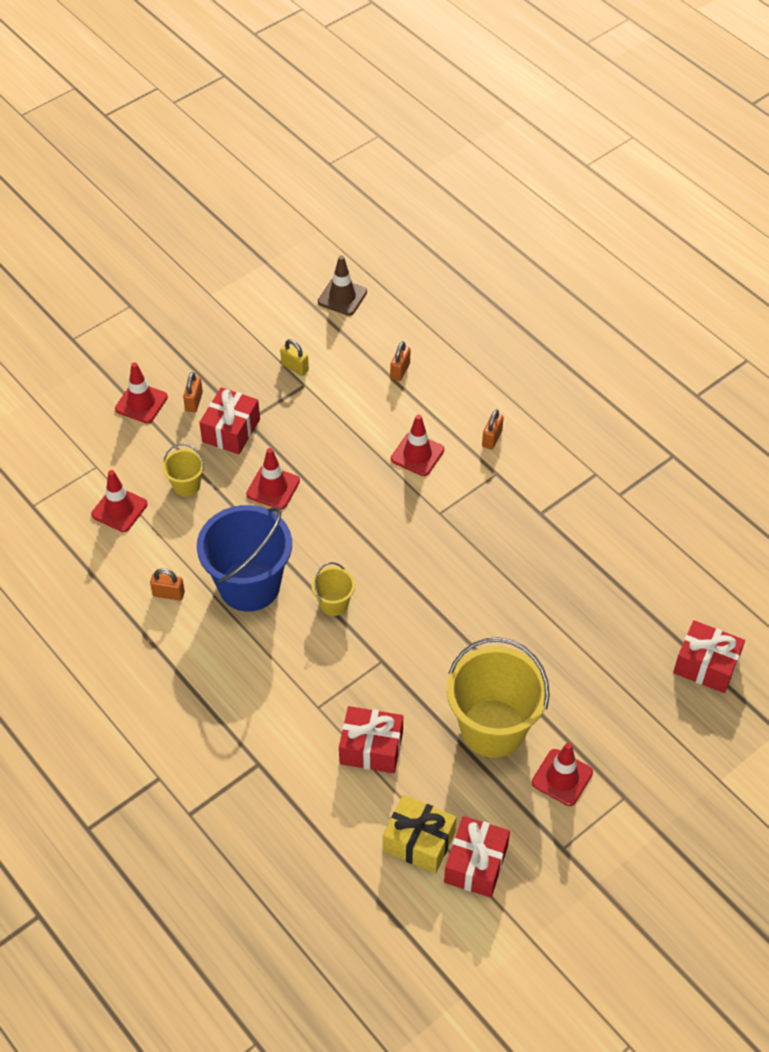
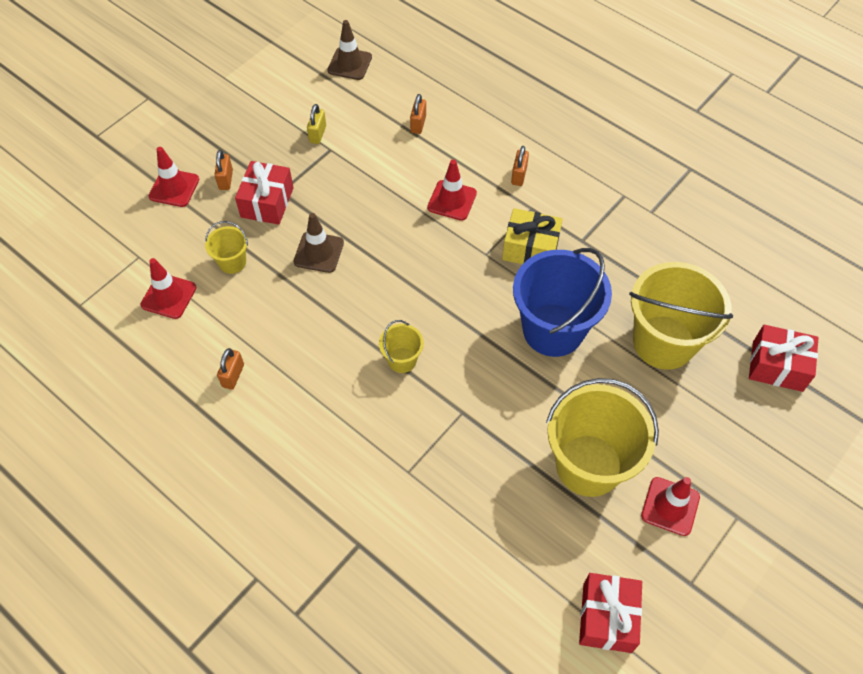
camera: 10 degrees left, 5 degrees up
(168, 594) = (233, 375): orange padlock -> orange padlock turned 75 degrees counterclockwise
(249, 585) = (313, 354): blue bucket -> blue bucket (553, 330)
(273, 487) = (318, 252): red traffic cone -> brown traffic cone
(295, 367) = (317, 134): yellow padlock -> yellow padlock turned 75 degrees clockwise
(371, 748) = (471, 507): red gift -> none
(419, 841) = (543, 602): yellow gift -> yellow gift (530, 248)
(597, 625) = (663, 342): none -> yellow bucket

